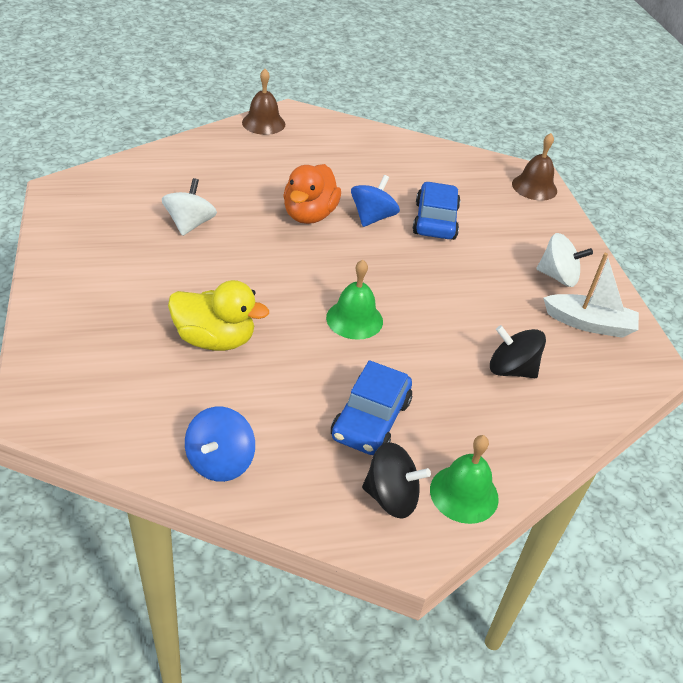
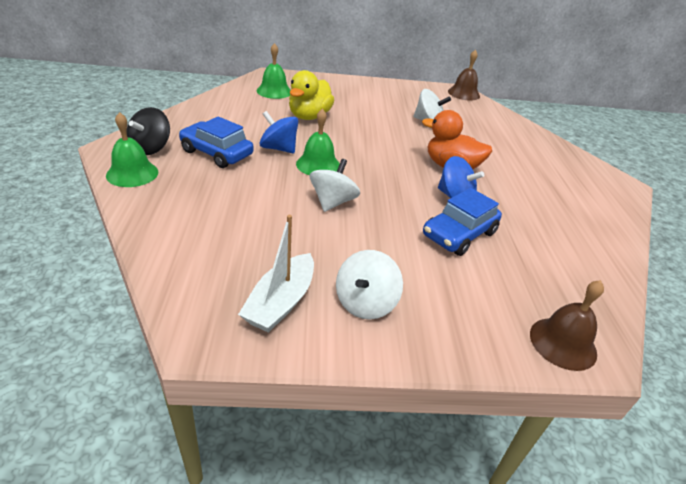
camera: 100 degrees right, 5 degrees down
(123, 393) = (274, 91): none -> green bell
(220, 461) = (212, 107): blue spinning top -> blue spinning top (279, 148)
(263, 123) = (590, 167): brown bell -> brown bell (463, 93)
(428, 302) = (333, 202): none -> white spinning top
(435, 221) = (459, 234): blue car -> blue car turned 120 degrees clockwise
(511, 369) = (236, 226): black spinning top -> none

